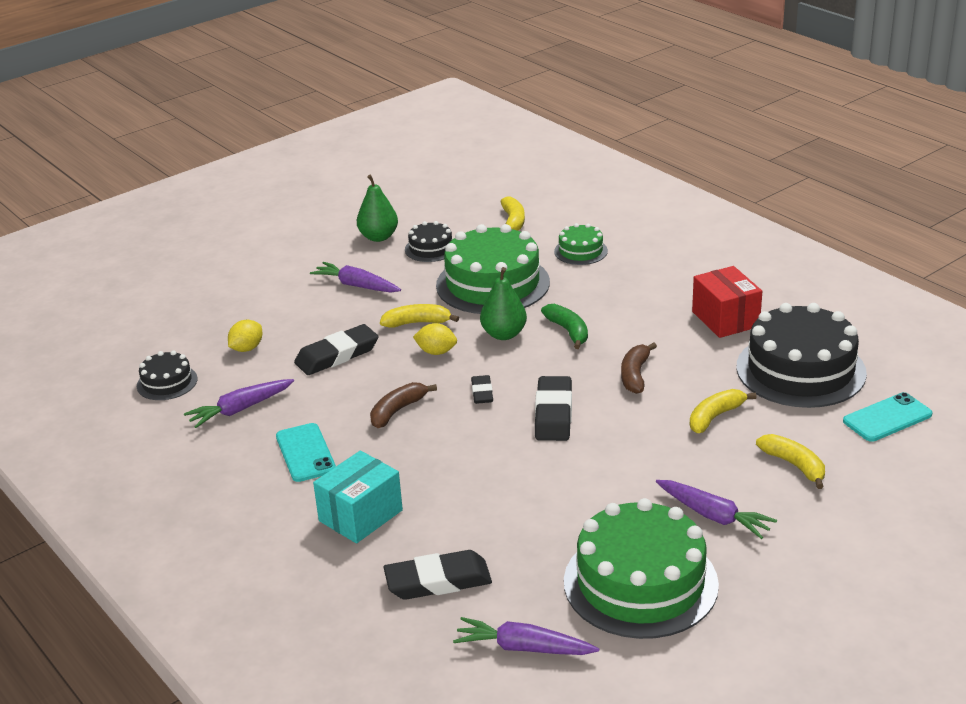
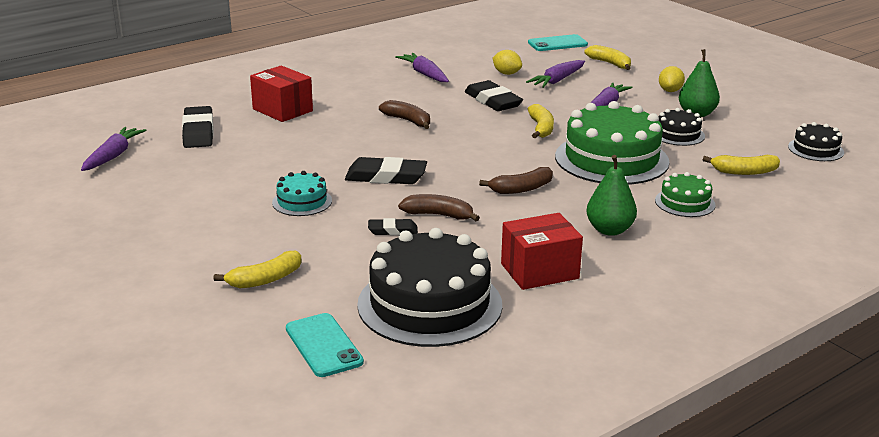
camera: 90 degrees right, 5 degrees down
(167, 382) = (464, 53): black cake -> black cake (816, 149)
(305, 453) = (363, 93): turquoise phone -> turquoise phone (557, 44)
(360, 515) = (282, 110): turquoise box -> red box
(436, 352) = (492, 135): yellow lemon -> yellow lemon (670, 91)
(482, 392) = (426, 150): black eraser -> black eraser (392, 230)
(504, 334) = (518, 161): green pear -> green pear (609, 230)
(568, 331) = (521, 189): green banana -> brown banana
(625, 464) = (302, 201): none -> turquoise cake
(640, 583) = (151, 198): green cake -> none
(713, 516) = (213, 233): purple carrot -> purple carrot (557, 80)
(715, 417) = (358, 248): yellow banana -> yellow banana (610, 63)

